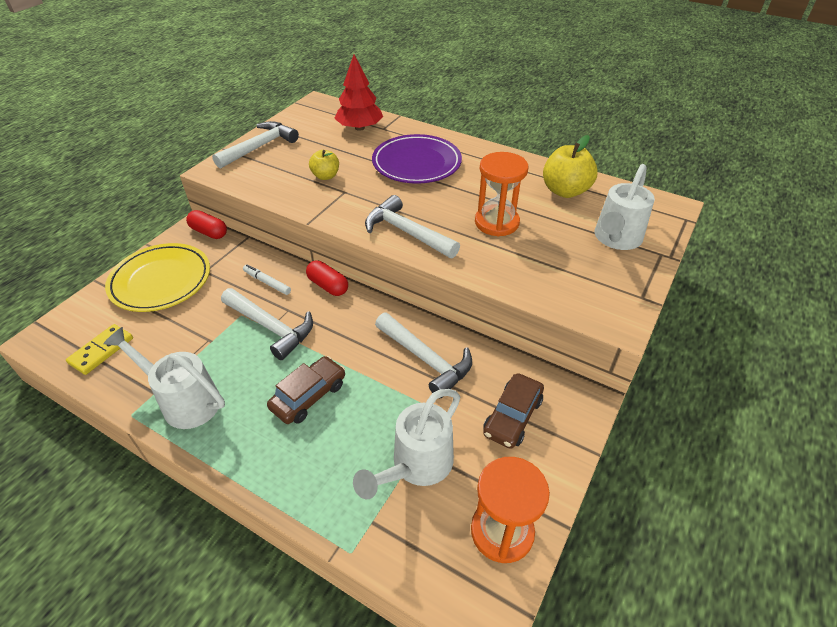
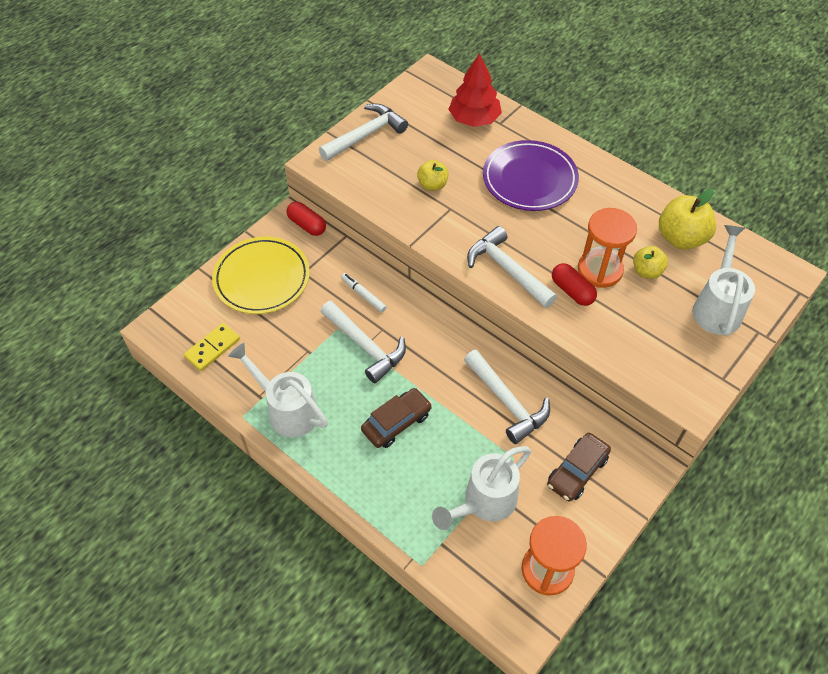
camera: 10 degrees right, 10 degrees up
(328, 286) = (422, 307): red capsule -> red capsule (572, 291)
(541, 219) = (646, 271): none -> yellow apple
(616, 239) = (717, 307): white watering can -> white watering can turned 150 degrees clockwise

